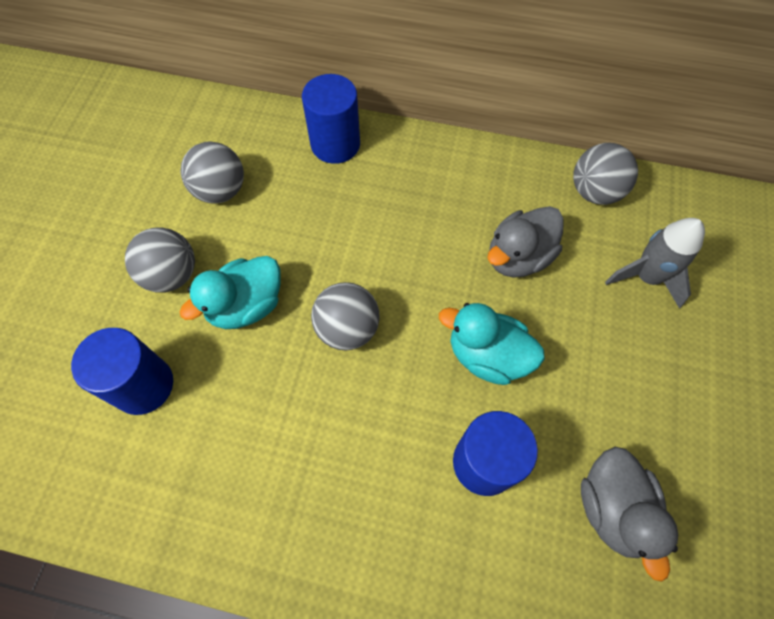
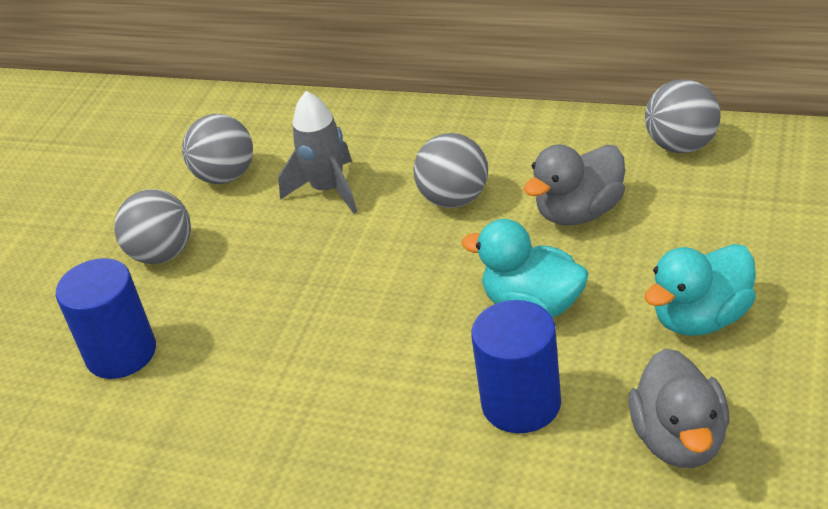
camera: 10 degrees right, 25 degrees down
(246, 306) = (246, 276): turquoise duck -> turquoise duck (701, 318)
(335, 144) = (364, 125): blue cylinder -> none
(347, 329) = (364, 290): grey ball -> grey ball (454, 199)
(646, 277) = (742, 221): grey rocket -> grey rocket (328, 190)

